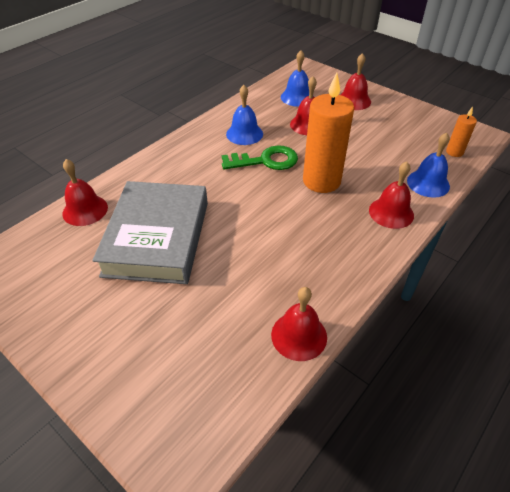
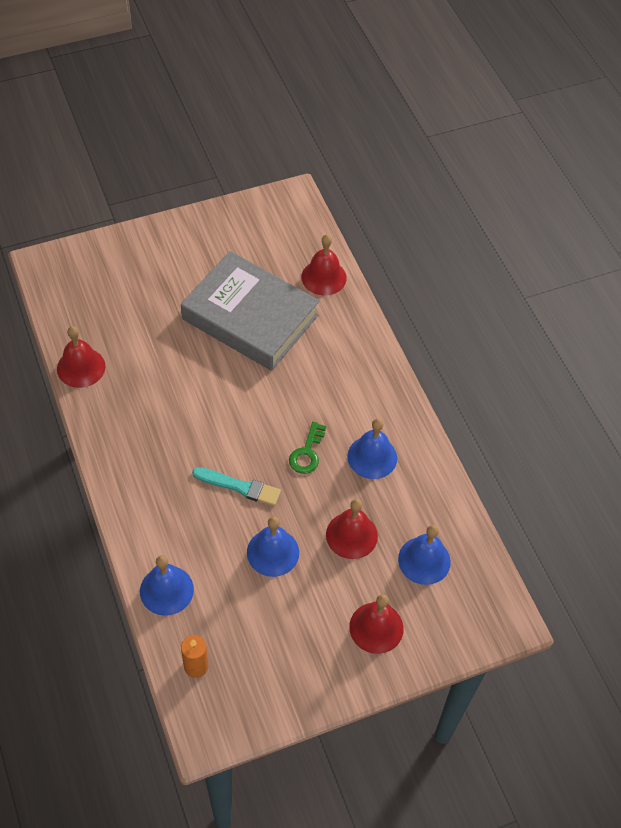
camera: 115 degrees right, 10 degrees up
(266, 161) = (307, 453): green key -> green key, size x0.63
(321, 181) = (239, 487): orange candle -> turquoise brush
(352, 149) = (273, 552): none -> blue bell
(391, 212) = (151, 520): red bell -> none

